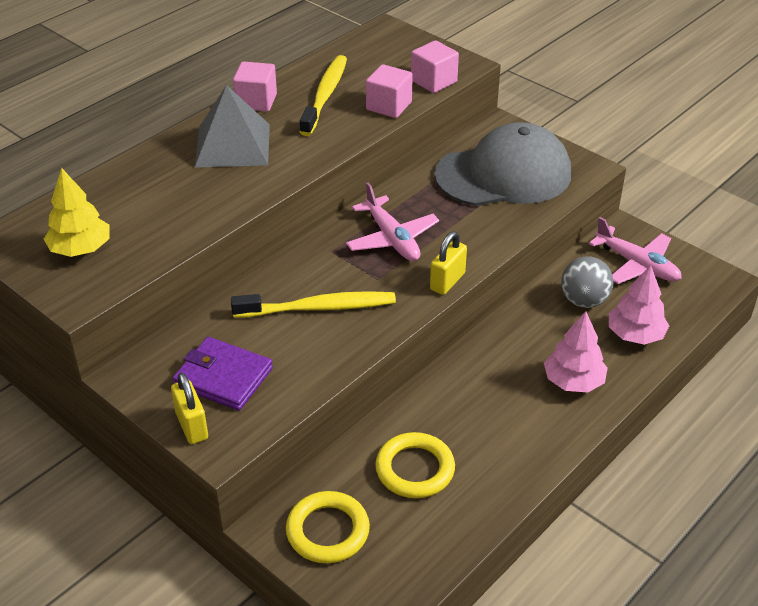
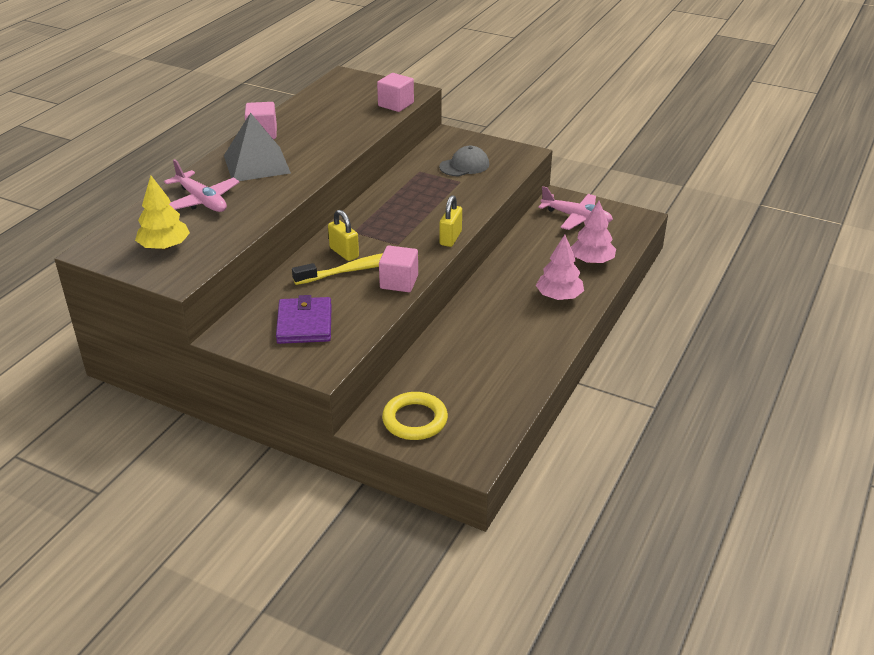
camera: 15 degrees left, 5 degrees down
(192, 426) = (293, 358): yellow padlock -> yellow padlock (344, 253)
(223, 377) = (304, 324): purple wallet -> purple wallet turned 75 degrees clockwise
(325, 95) = (315, 123): yellow toothbrush -> none
(389, 106) = (368, 124): pink cube -> pink cube (399, 282)
(392, 239) = (397, 217): pink plane -> pink plane (202, 201)
(415, 469) = (464, 370): yellow ring -> none
(503, 174) = (464, 165): grey cap -> grey cap, size x0.48
(584, 301) = (547, 245): grey ball -> none

